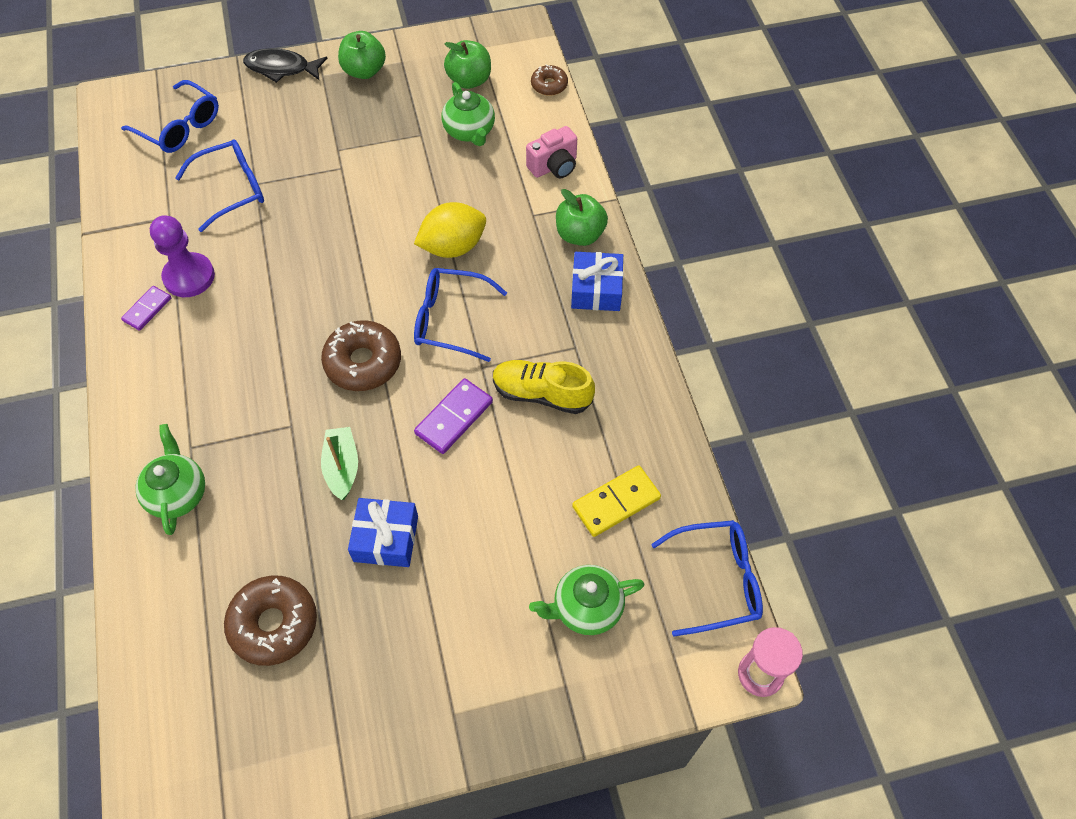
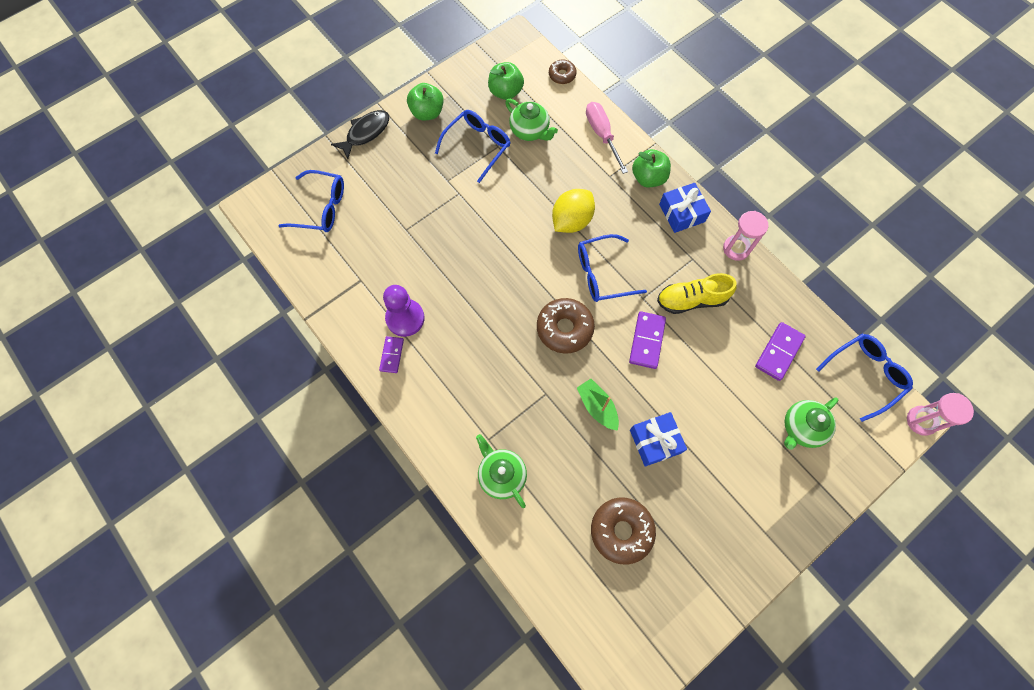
camera: 25 degrees left, 10 degrees up
(232, 189) = (392, 240): blue glasses -> blue glasses (478, 146)
(281, 68) = (366, 133): black fish -> black fish turned 150 degrees clockwise
(554, 166) = (602, 135): pink camera -> pink screwdriver
(616, 503) = (779, 352): yellow domino -> purple domino
(640, 357) = (736, 248): none -> pink hourglass

